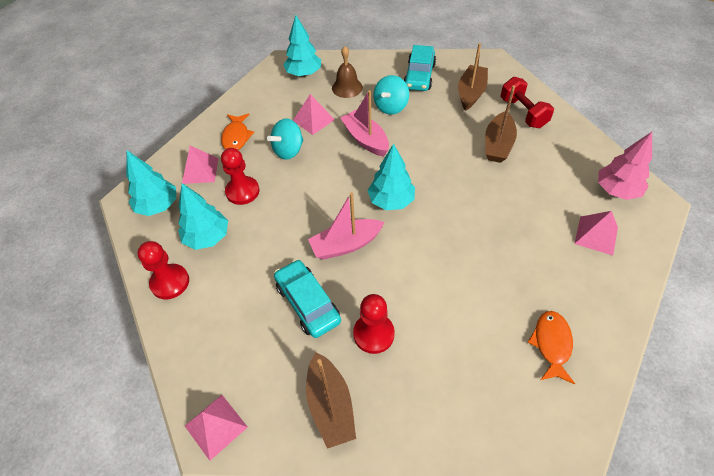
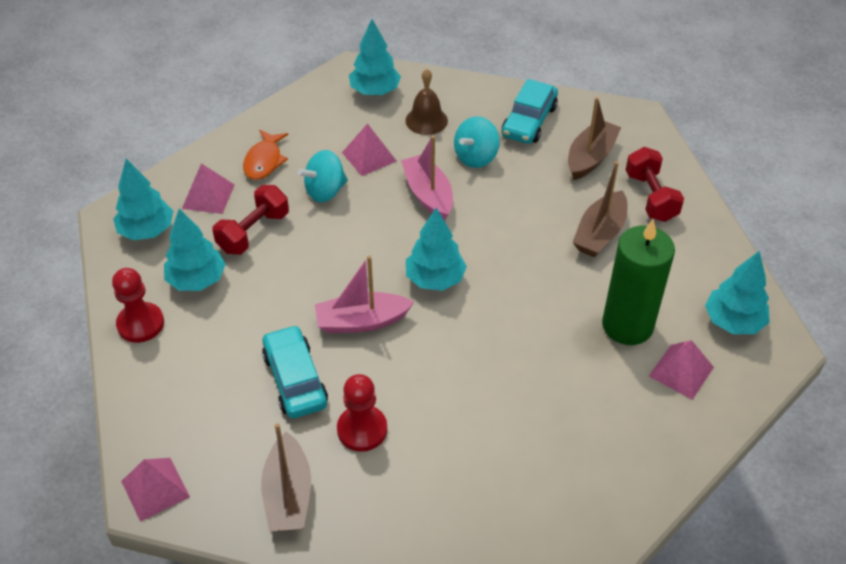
camera: 10 degrees right, 5 degrees down
(242, 191) = (253, 232): red pawn -> red dumbbell
(543, 208) = (627, 325): none -> green candle
(551, 344) = (570, 484): orange fish -> none
(616, 190) = (733, 322): pink tree -> turquoise tree

